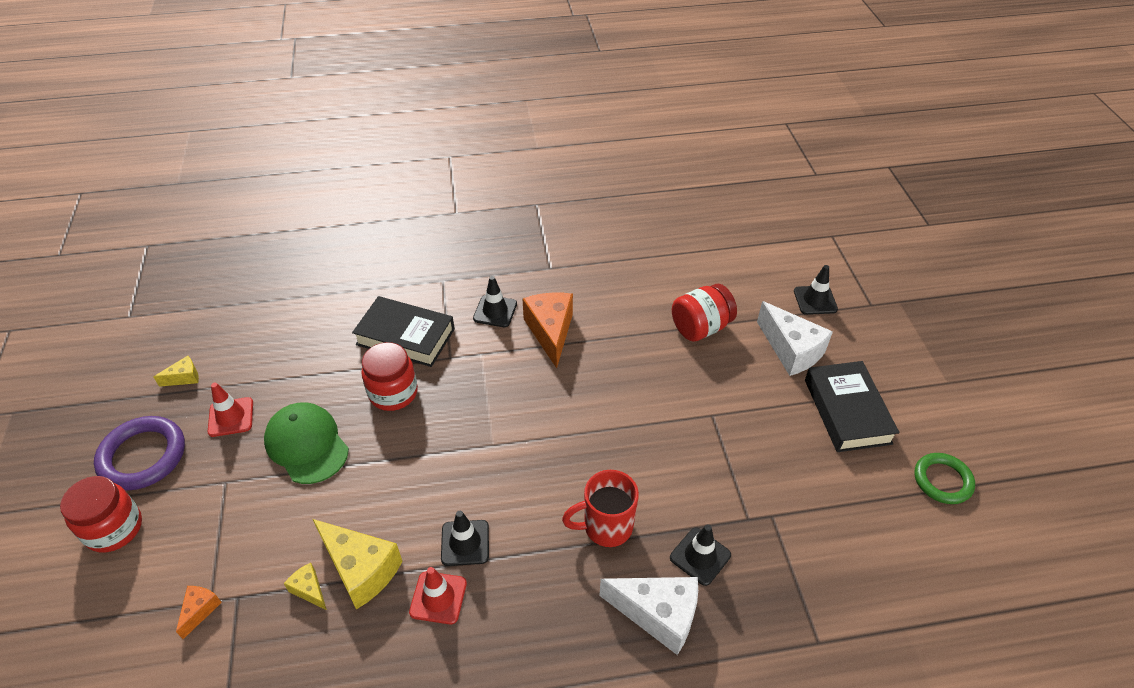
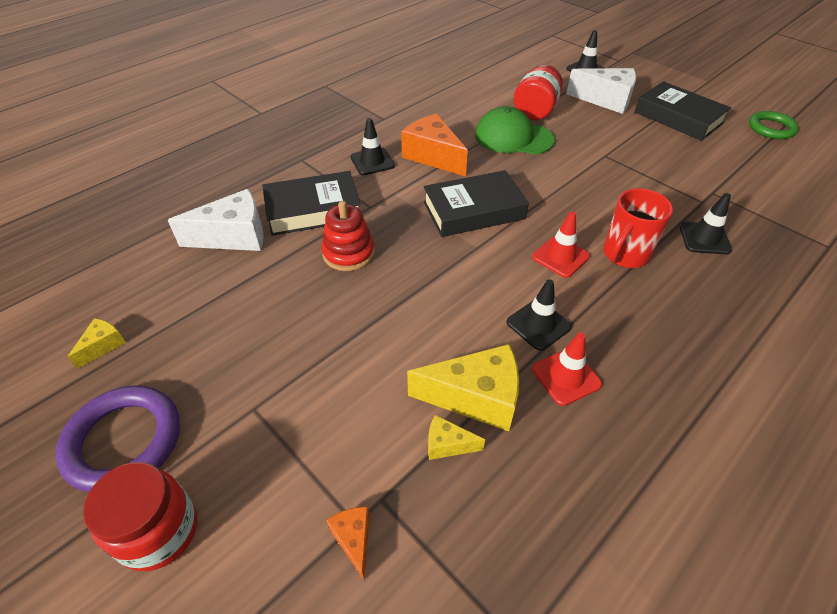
camera: 35 degrees left, 0 degrees up
(231, 417) = (198, 351): red traffic cone -> red traffic cone (560, 257)
(307, 444) = (309, 332): green cap -> green cap (513, 137)
(393, 393) = (348, 253): red jar -> red stacking toy
(526, 407) = (473, 210): none -> black book
(658, 614) = (726, 288): white cheese -> white cheese (234, 236)

